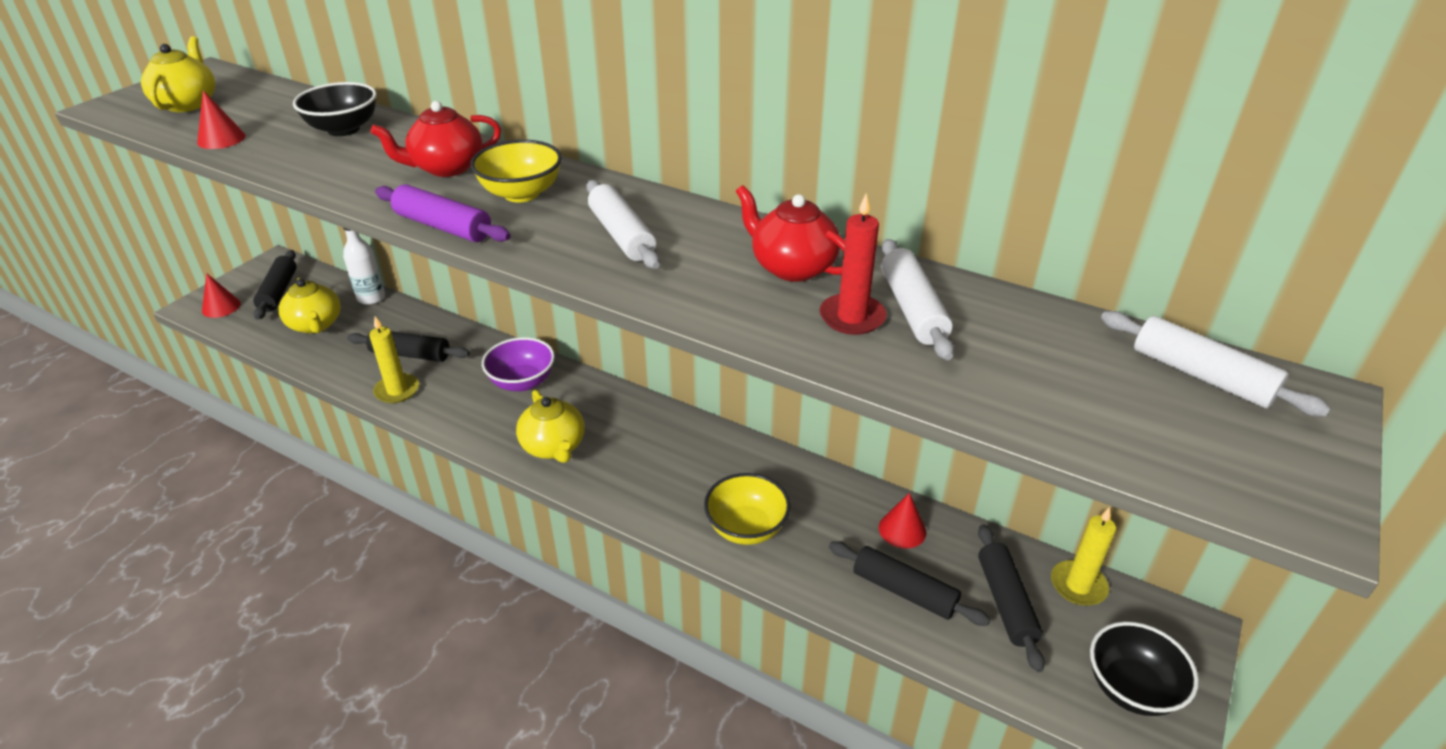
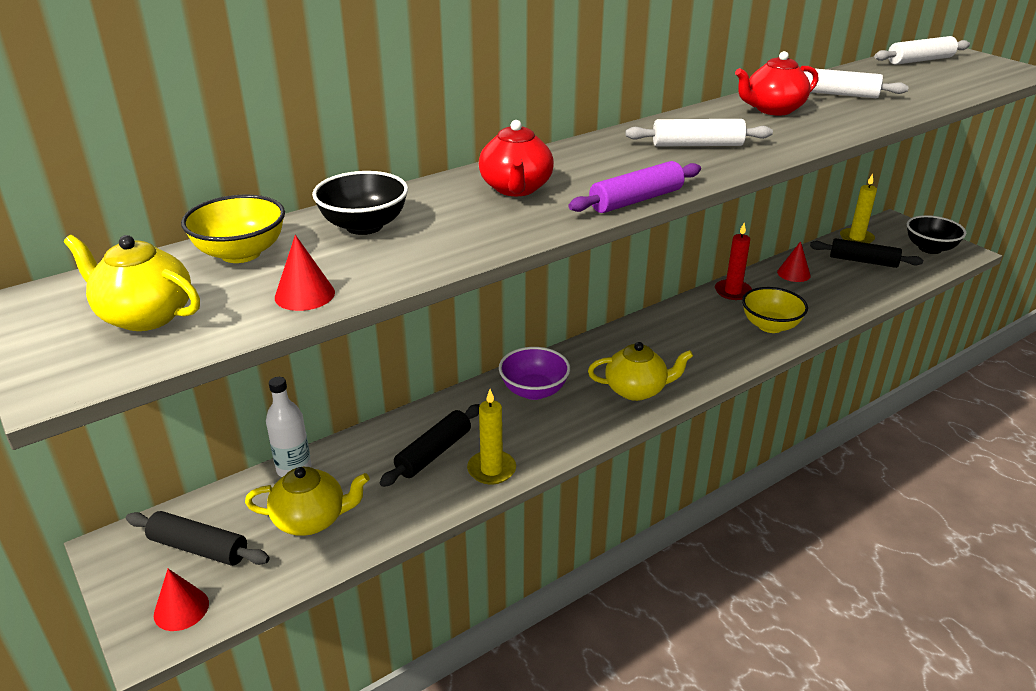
camera: 65 degrees left, 5 degrees down
(521, 194) = (597, 167): yellow bowl -> yellow bowl (241, 253)
(852, 317) = (840, 107): red candle -> red candle (732, 291)
(904, 591) = (846, 288): black rolling pin -> none

